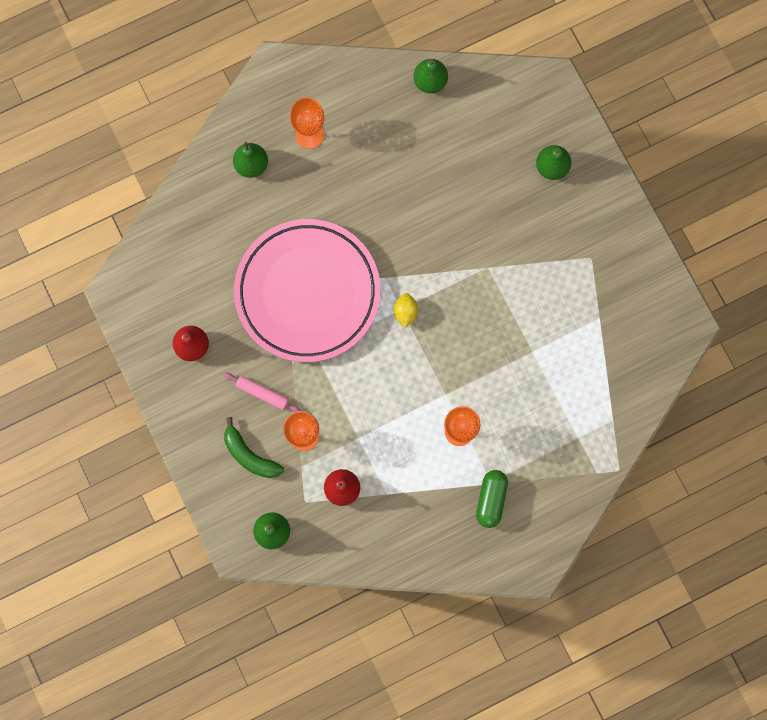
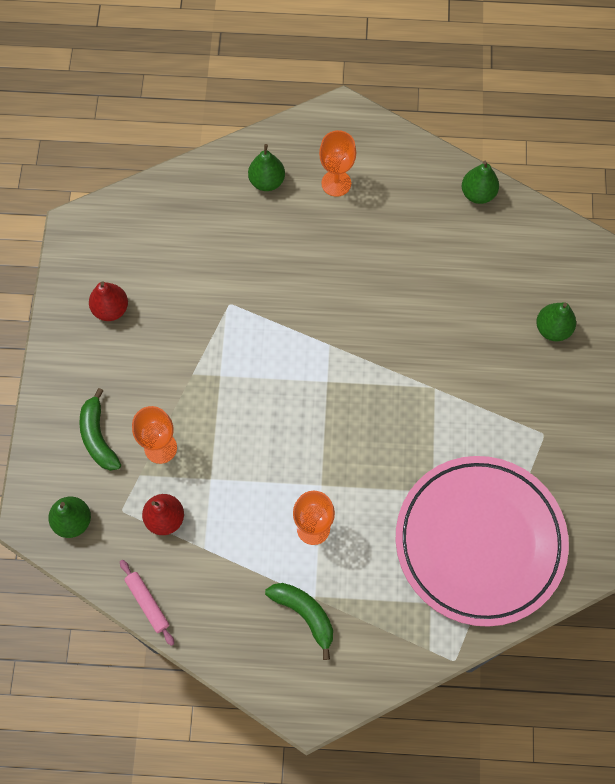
camera: 30 degrees right, 10 degrees down
(262, 393) = (147, 387): pink rolling pin -> pink rolling pin (147, 603)
(307, 292) = (247, 319): pink plate -> pink plate (479, 542)
(405, 312) = (329, 386): yellow lemon -> none
(491, 499) = (305, 614): green capsule -> green banana

